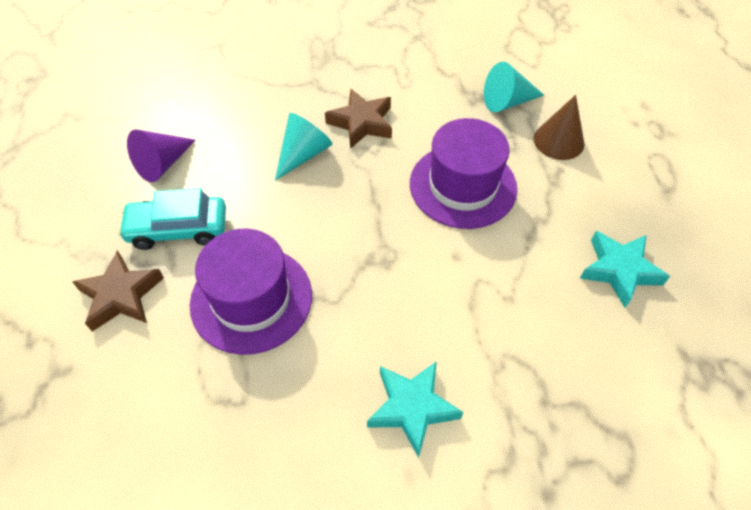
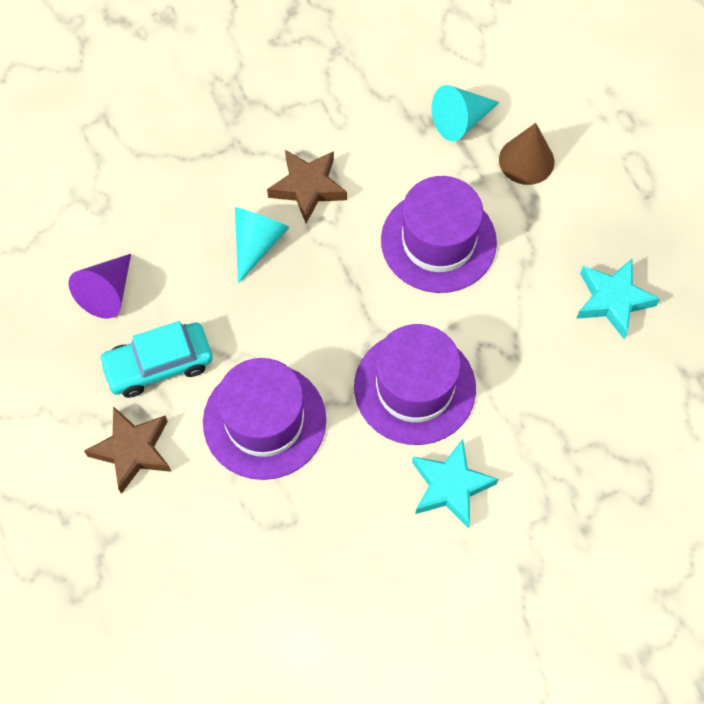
camera: 15 degrees left, 10 degrees up
(404, 303) = (415, 387): none -> purple hat

